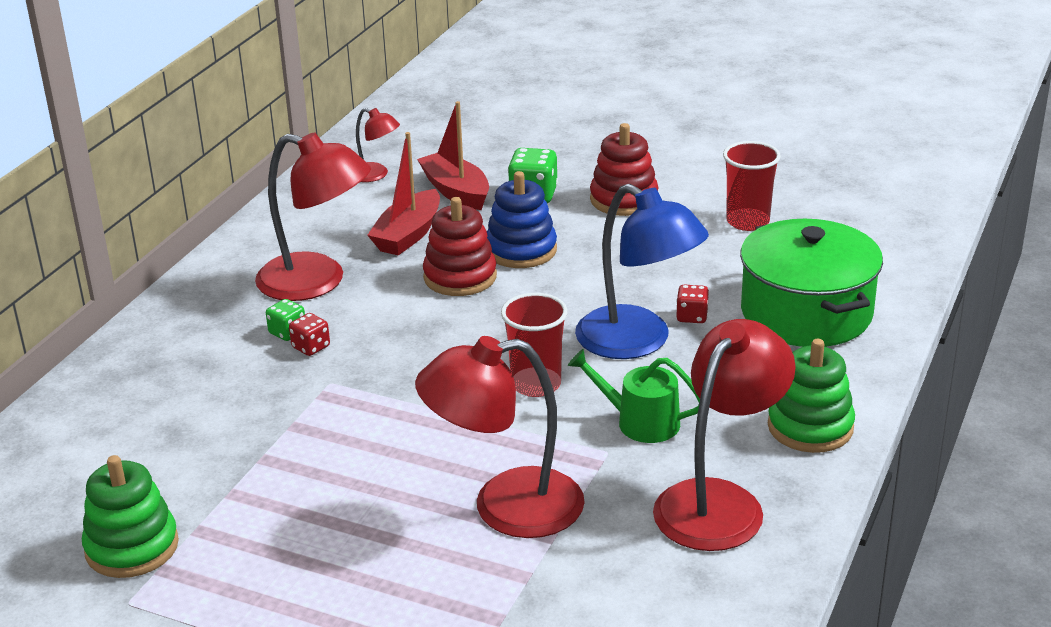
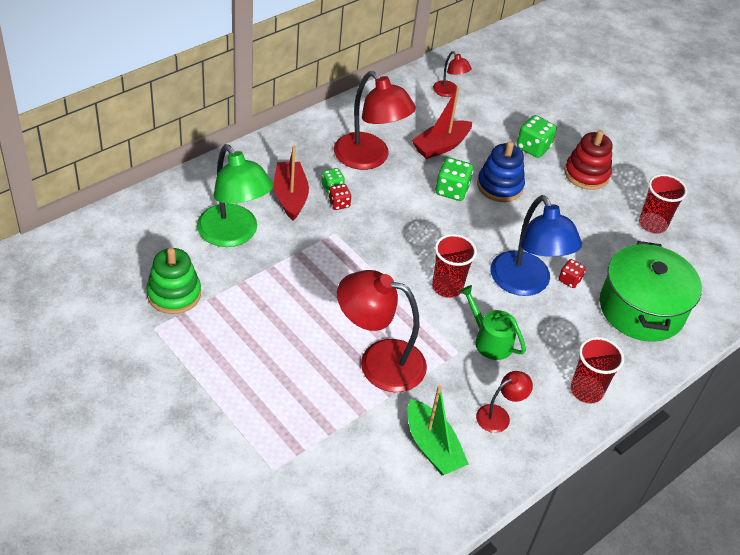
camera: 20 degrees right, 15 degrees up
(177, 439) = (233, 235): none -> green lamp
(456, 191) = (489, 125): red boat -> red boat (290, 196)
(460, 277) = (452, 190): red stacking toy -> green dice
(658, 576) = (432, 447): none -> green boat
(720, 502) = (499, 415): red lamp -> red lamp, size x0.50
(810, 427) = (586, 391): green stacking toy -> red cup

